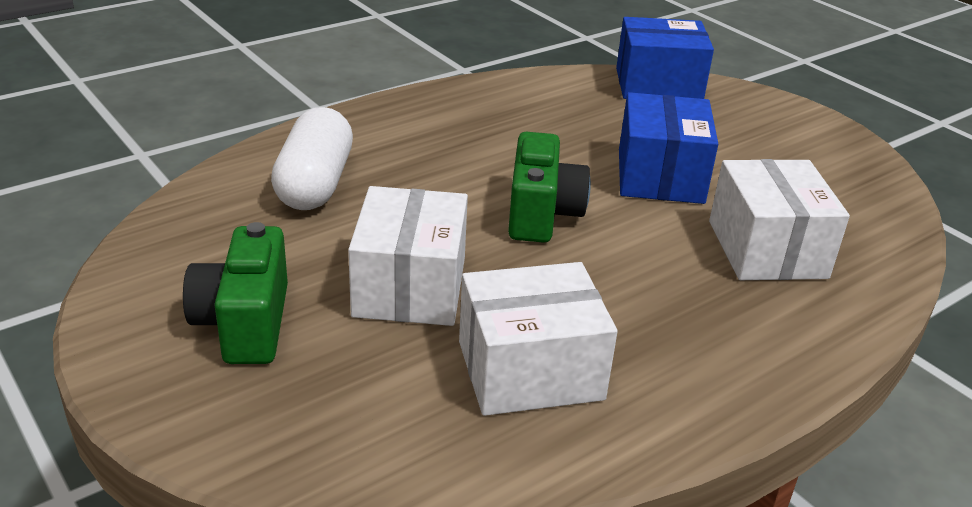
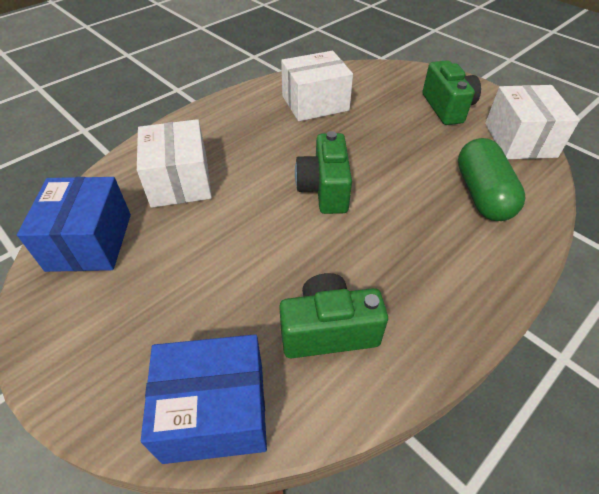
camera: 175 degrees right, 15 degrees up
(315, 184) = (482, 194): white capsule -> green capsule
(409, 287) = (383, 132): white box -> white box (520, 140)
(560, 108) = (328, 330): none -> green camera
(660, 176) = (238, 240): blue box -> blue box (90, 241)

